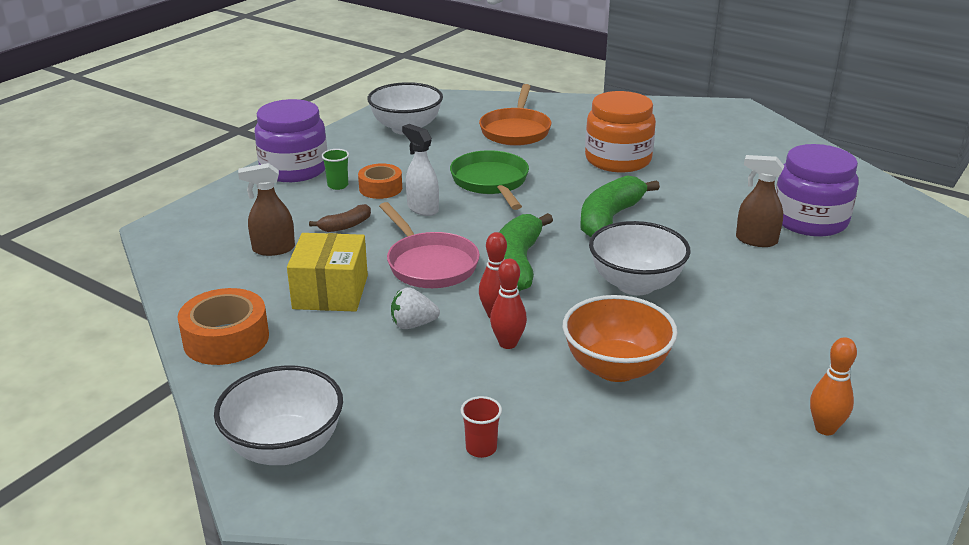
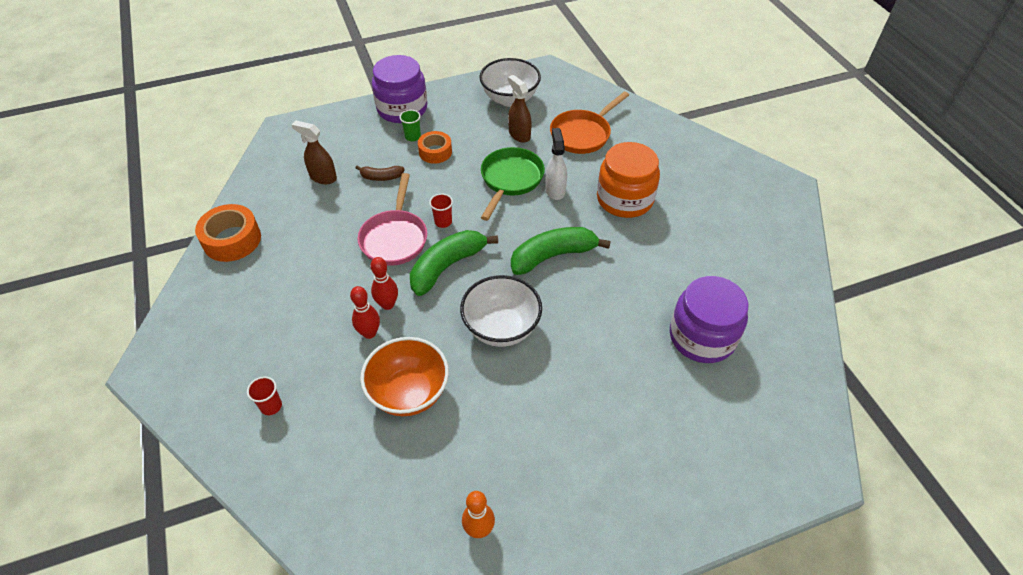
camera: 35 degrees right, 20 degrees up
(285, 448) = (183, 341): white bowl -> none
(331, 292) = (318, 232): yellow box -> none
(413, 324) = (334, 285): white strawberry -> none
(422, 208) = (441, 184): white spray bottle -> white spray bottle (555, 190)
(465, 234) = (443, 222): none -> red cup
(755, 240) = (634, 334): brown spray bottle -> brown spray bottle (519, 134)

